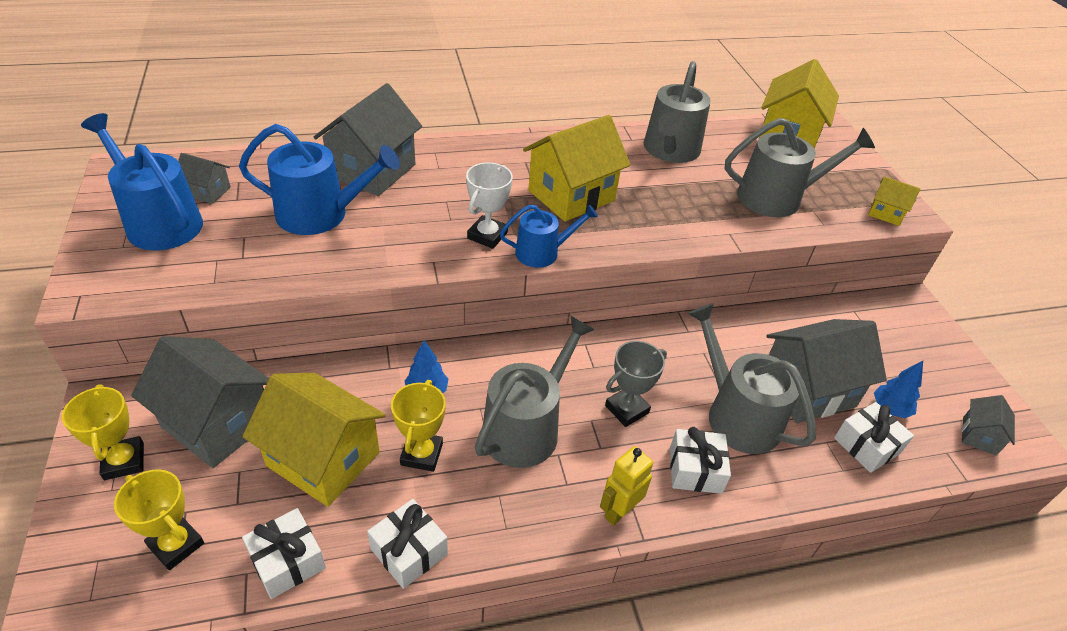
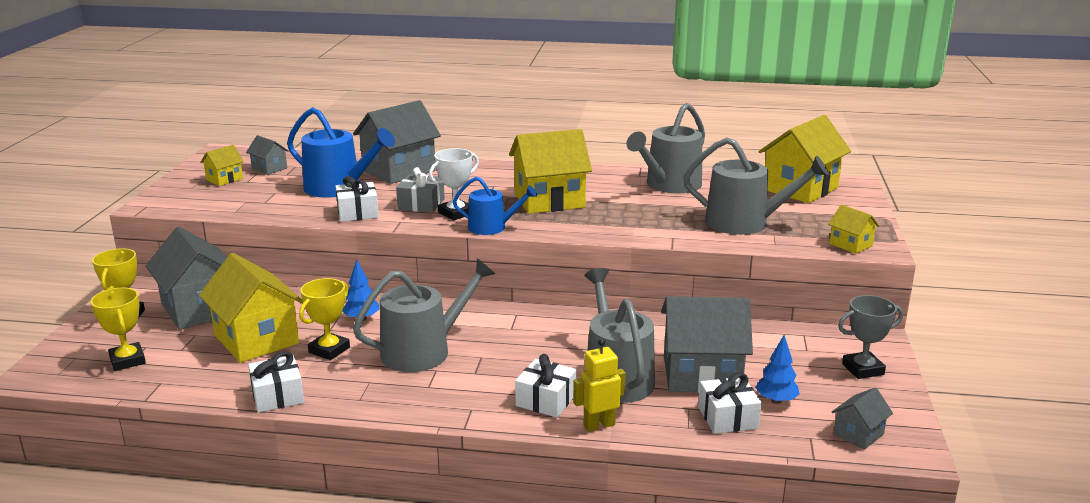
camera: 25 degrees right, 20 degrees down
(159, 222) = (224, 179): blue watering can -> yellow house
(287, 561) = (191, 383): white gift -> white gift (357, 212)
(438, 227) = (421, 204): none -> grey gift
(619, 511) = (457, 409): yellow robot -> yellow robot (599, 425)
(627, 409) = (517, 356): grey trophy -> grey trophy (863, 369)

